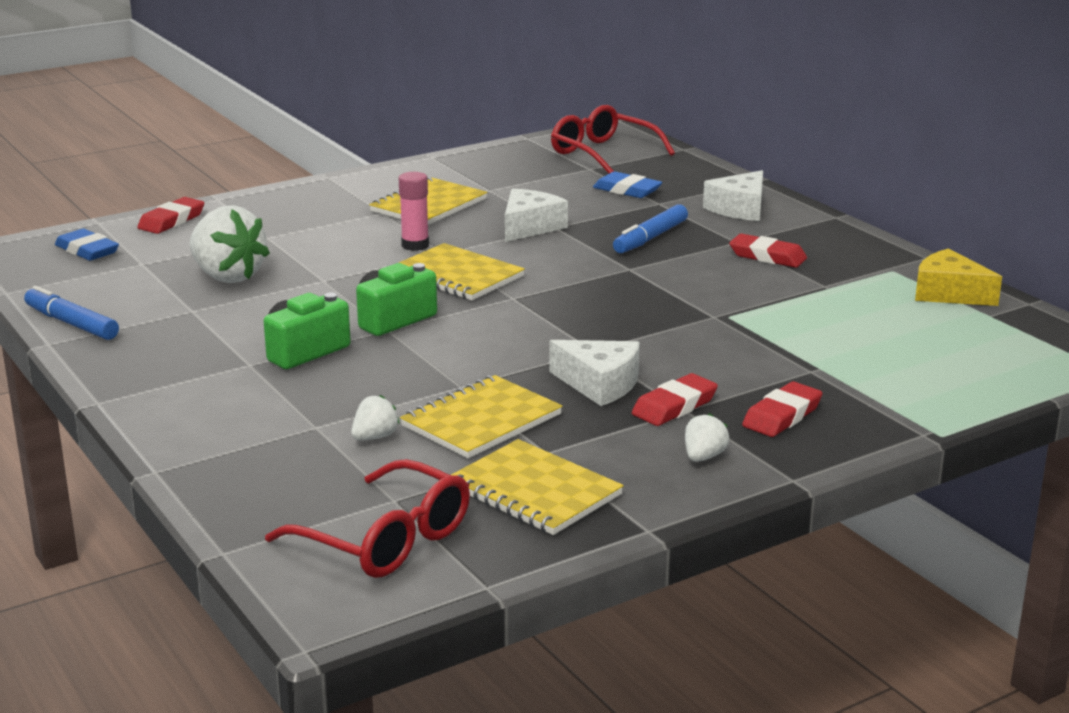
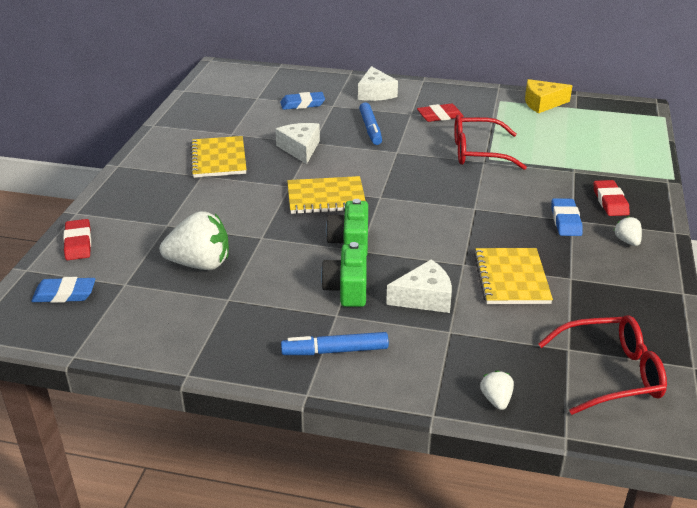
camera: 45 degrees left, 10 degrees up
(71, 323) = (171, 352): blue marker -> blue marker (335, 351)
(375, 437) = (488, 319): white strawberry -> white strawberry (496, 400)
(415, 245) = (265, 189): pink glue stick -> none
(534, 491) = (608, 303): yellow notebook -> none
(599, 384) = (515, 226): white cheese -> white cheese (424, 297)
(604, 154) = (245, 85): red glasses -> red glasses (479, 152)
(674, 406) = (565, 221): red eraser -> blue eraser

